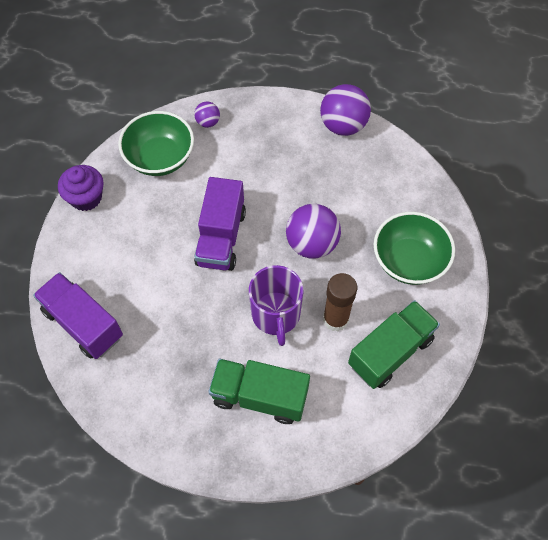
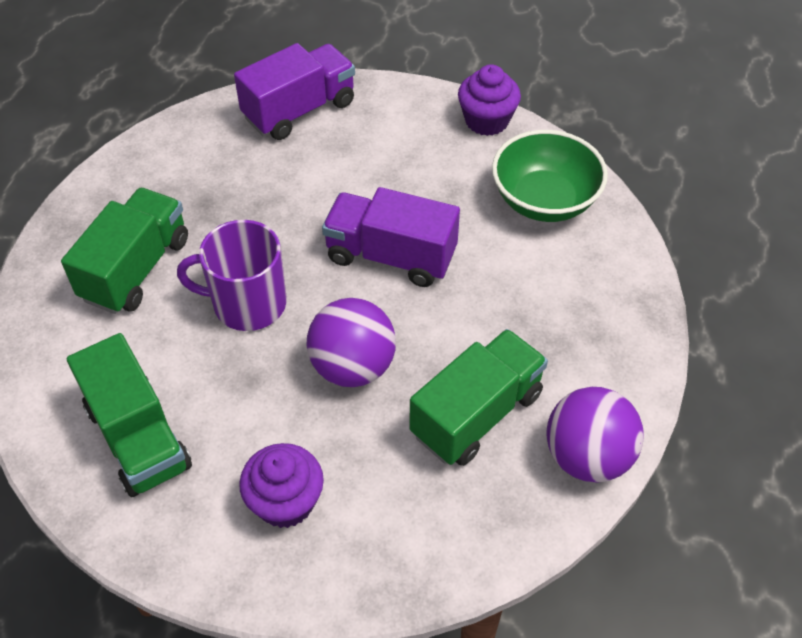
camera: 100 degrees right, 10 degrees down
(208, 122) = (608, 263): purple ball -> none
(329, 177) = (476, 414): none -> green truck
(335, 319) = (216, 375): brown glue stick -> none
(409, 261) = (285, 502): green bowl -> purple cupcake

